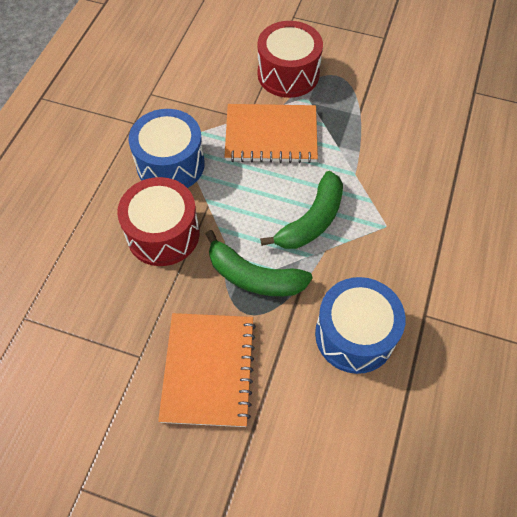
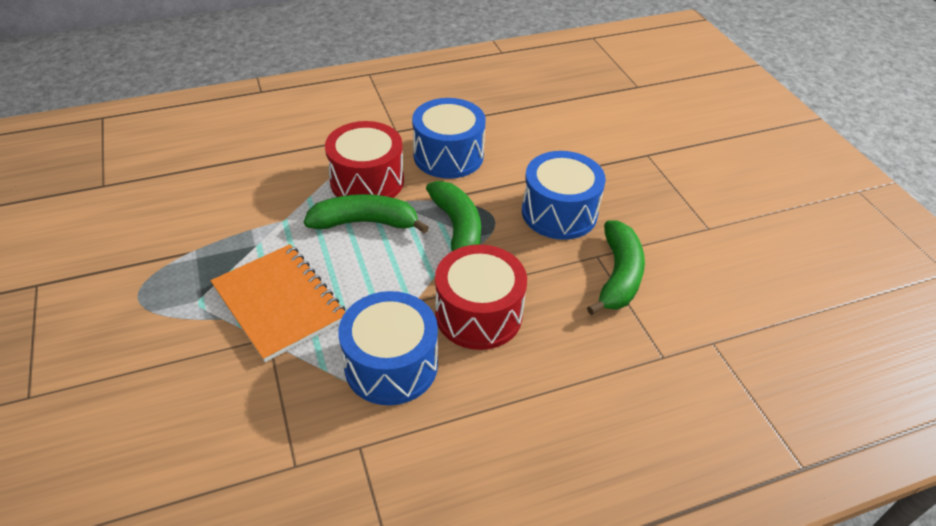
camera: 130 degrees left, 15 degrees down
(108, 354) = (618, 276): none -> green banana
(209, 370) = (559, 212): orange notebook -> blue drum
(288, 74) = (162, 340): red drum -> red drum (367, 181)

